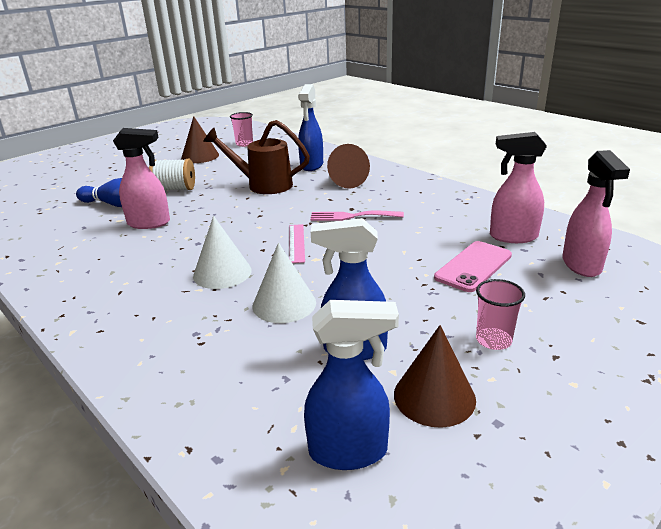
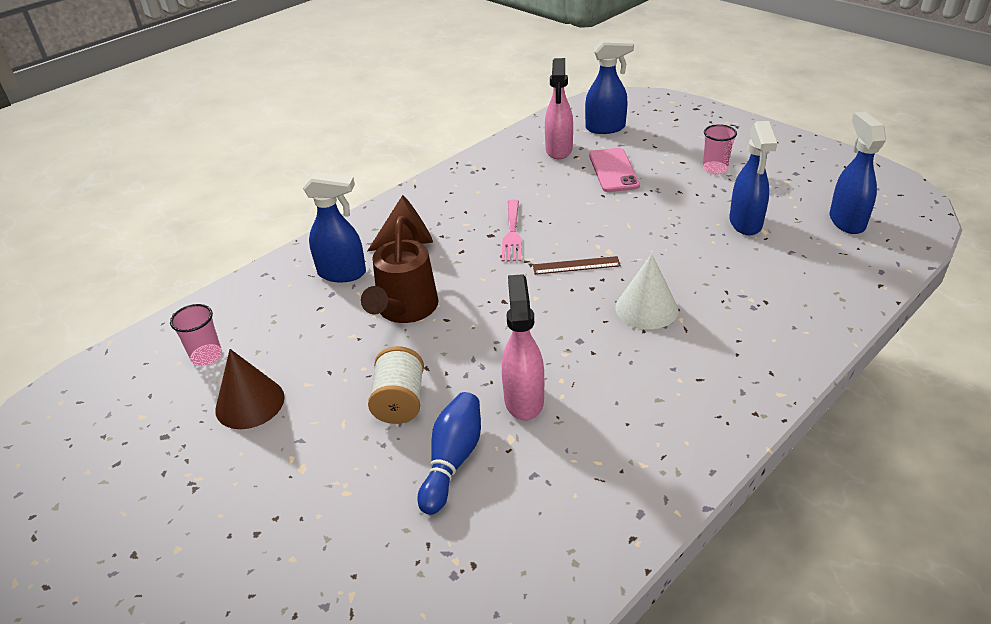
camera: 90 degrees left, 10 degrees up
(284, 304) = (694, 262): white cone -> none
(297, 243) = (576, 265): pink ruler -> brown ruler
(434, 396) = (783, 192): brown cone -> none
(473, 266) = (613, 170): pink phone -> pink phone turned 45 degrees clockwise
(582, 265) = (606, 128): pink spray bottle -> blue spray bottle

